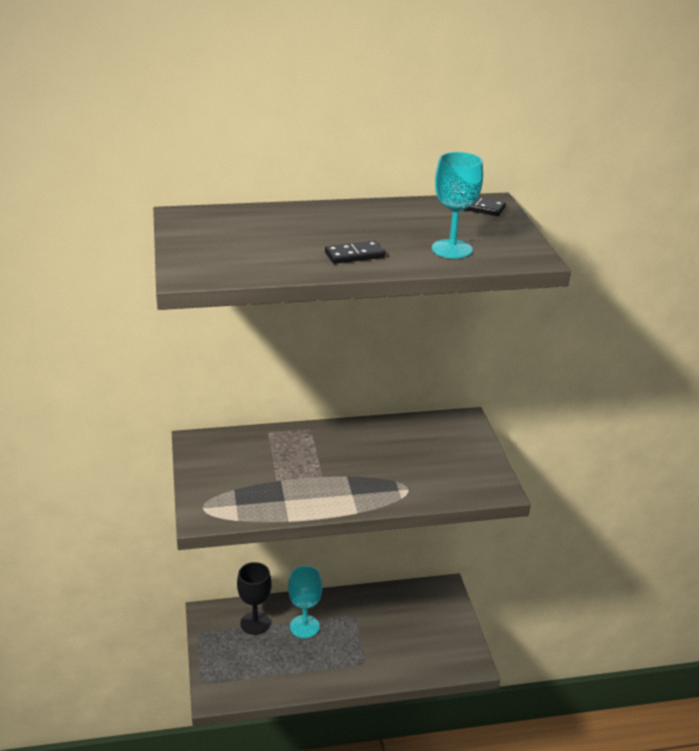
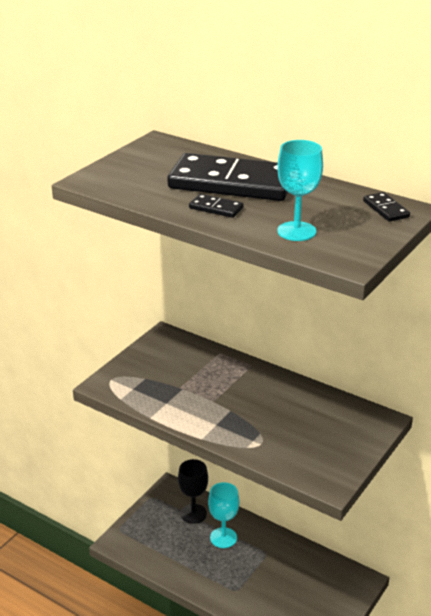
camera: 45 degrees right, 0 degrees up
(325, 229) = (231, 183): none -> black domino

